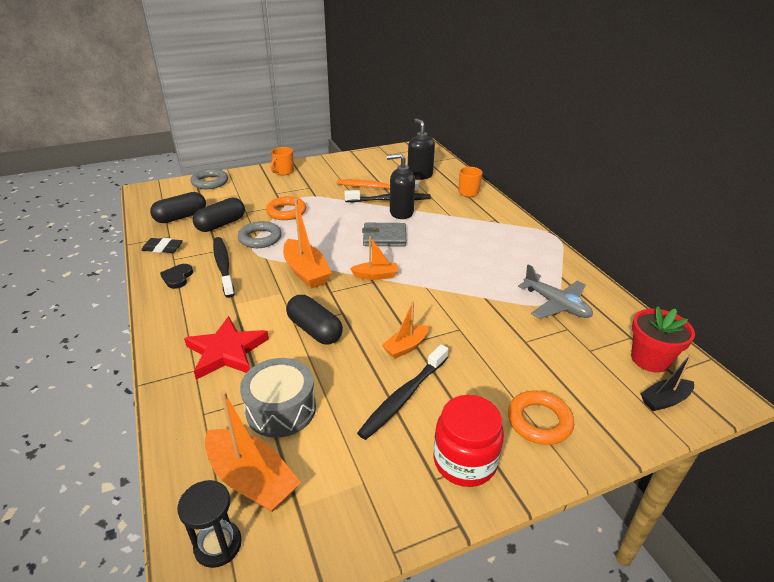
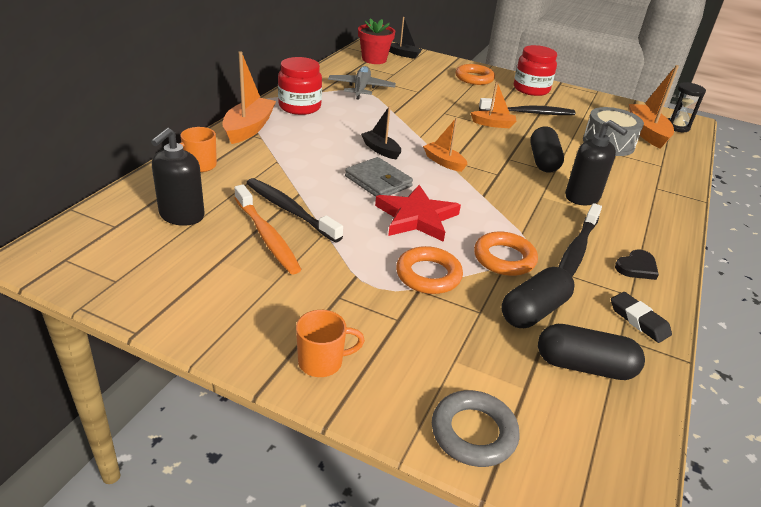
camera: 135 degrees left, 0 degrees up
(221, 224) = (534, 311): black capsule -> black capsule turned 45 degrees counterclockwise
(226, 351) = (624, 184): red star -> red star (416, 217)
(260, 238) = (504, 258): grey ring -> orange ring
(306, 272) = (498, 198): orange boat -> orange boat (249, 128)
(401, 213) = (312, 191): black soap dispenser -> black soap dispenser (582, 197)
(423, 257) = (381, 150): none -> black boat
(533, 254) = (299, 107): none -> red jar

